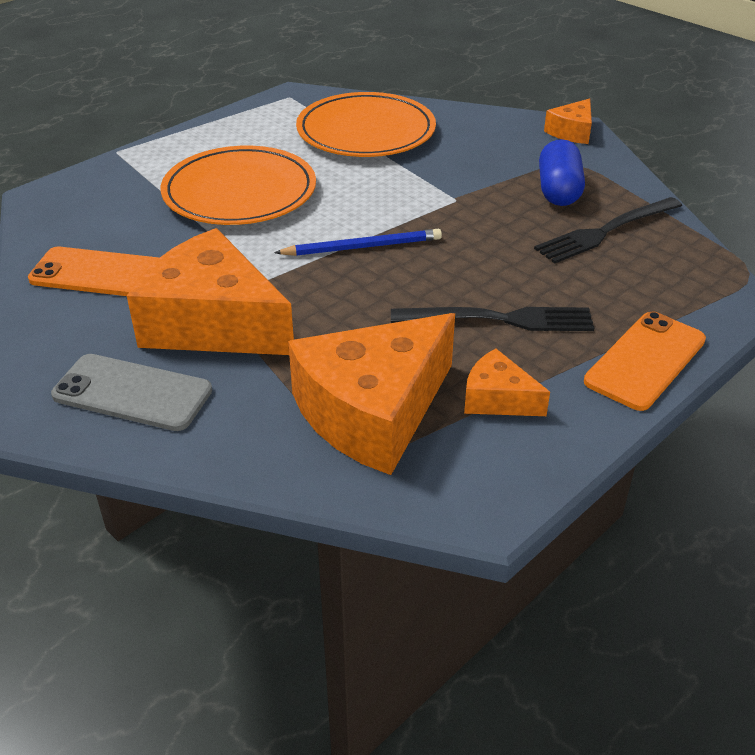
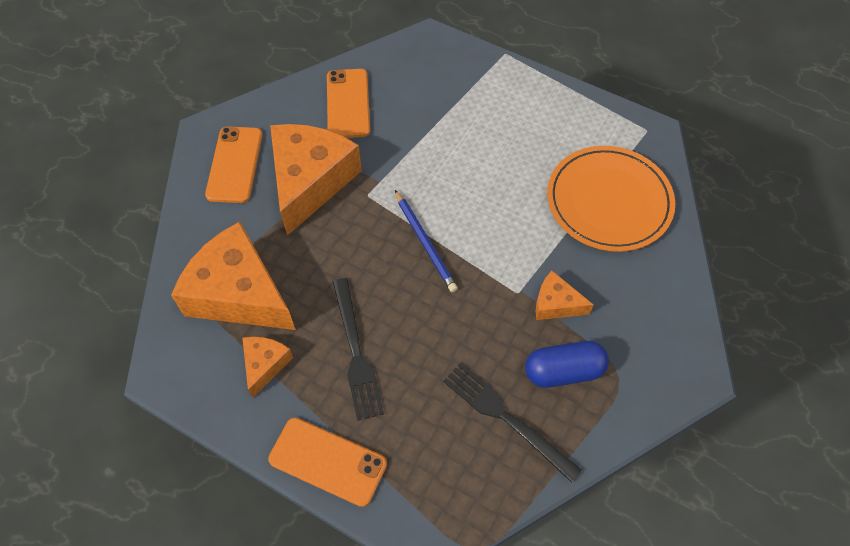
camera: 75 degrees right, 20 degrees up
(132, 393) = (234, 164): grey phone -> orange phone
(239, 192) = (475, 145): orange plate -> none
(572, 132) = (686, 370): orange cheese -> orange cheese (555, 304)

